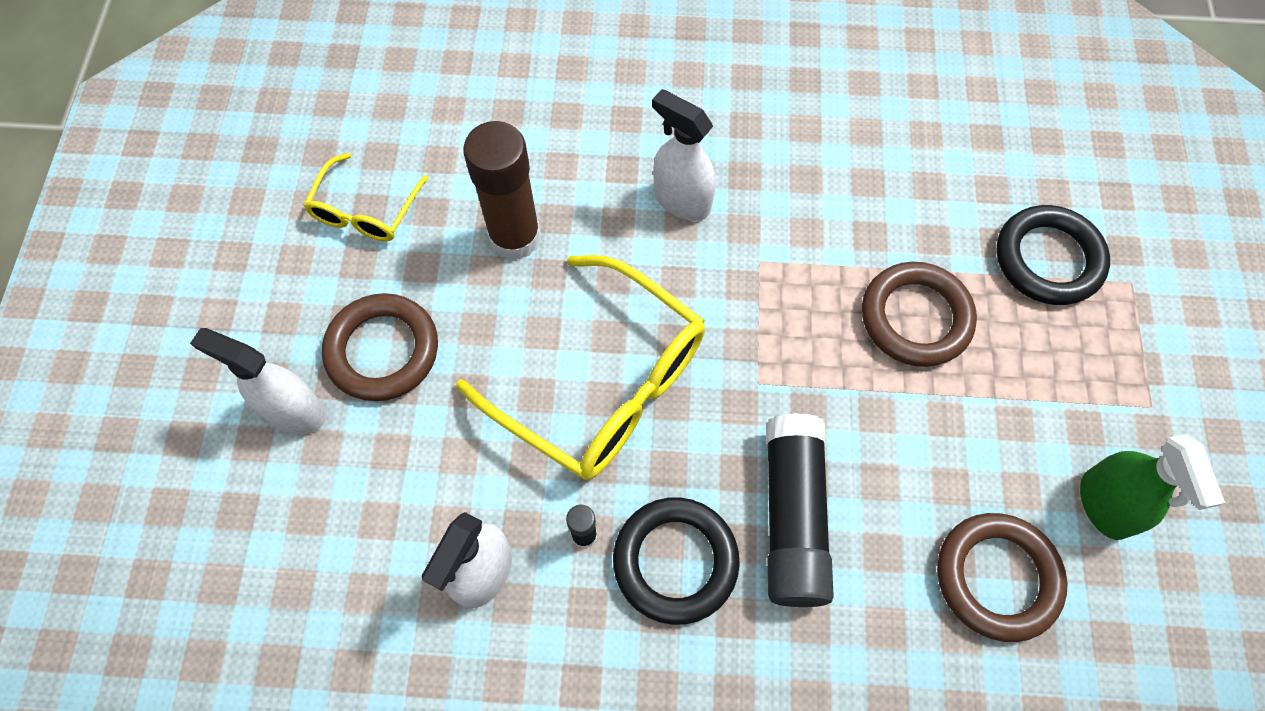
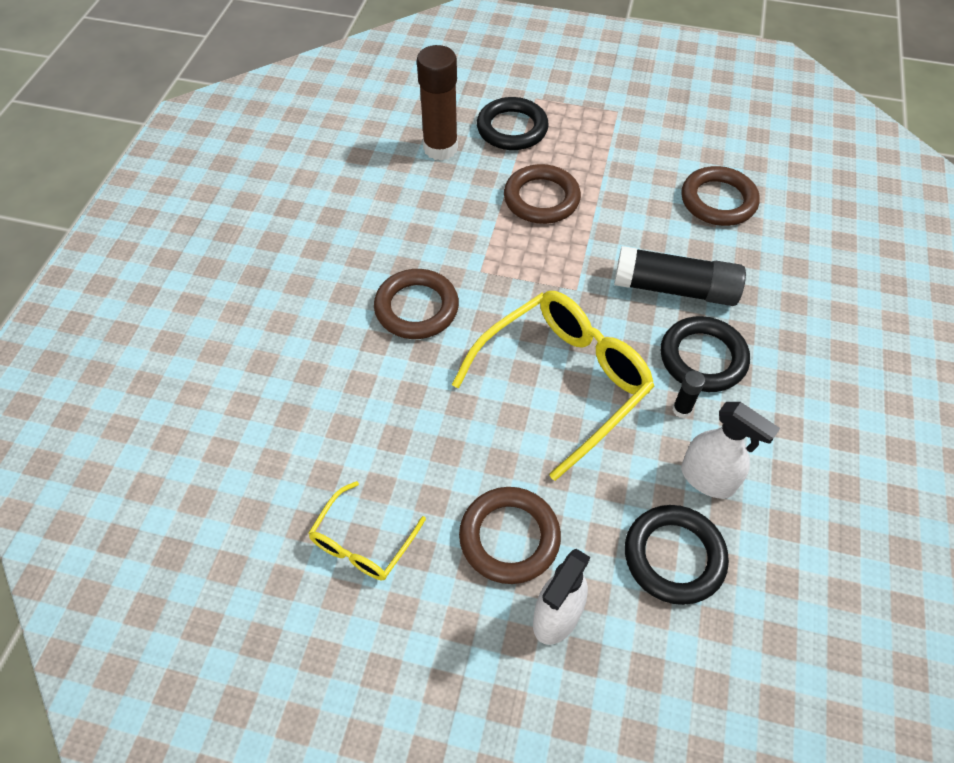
camera: 80 degrees left, 10 degrees down
(365, 211) = (363, 542): yellow glasses -> yellow glasses turned 90 degrees clockwise
(373, 535) = (674, 557): none -> black ring
(515, 237) = (421, 424): brown glue stick -> brown glue stick (440, 148)
(681, 200) = (416, 308): white spray bottle -> brown ring
(1104, 505) = (676, 145): green spray bottle -> none

